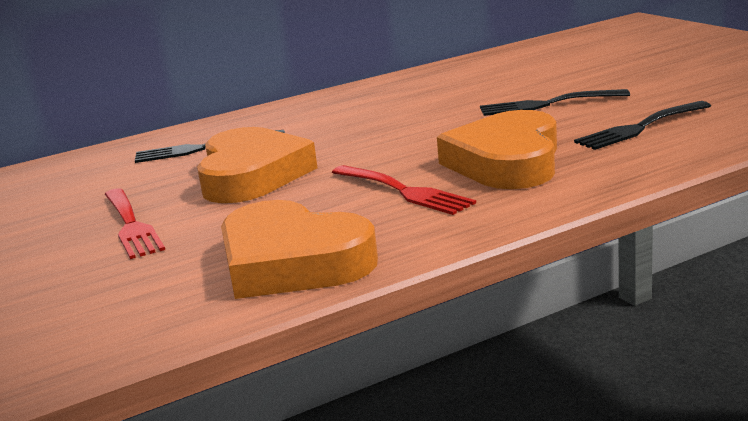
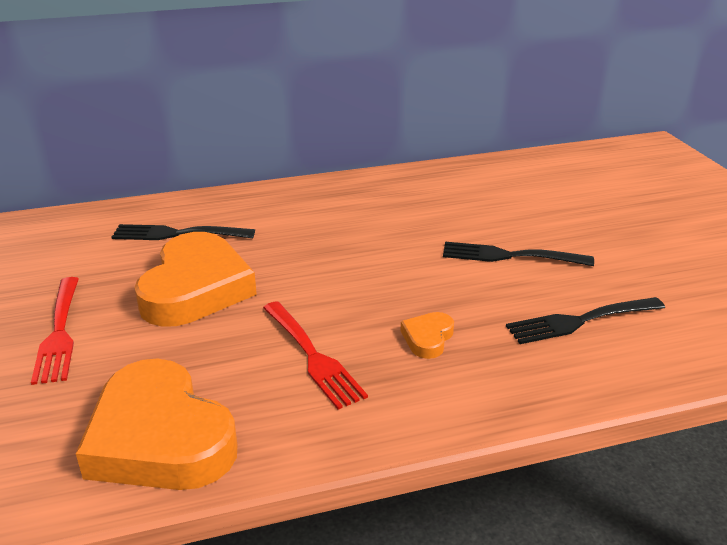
camera: 10 degrees right, 10 degrees up
(506, 162) = (428, 338): orange heart -> orange heart, size x0.43

